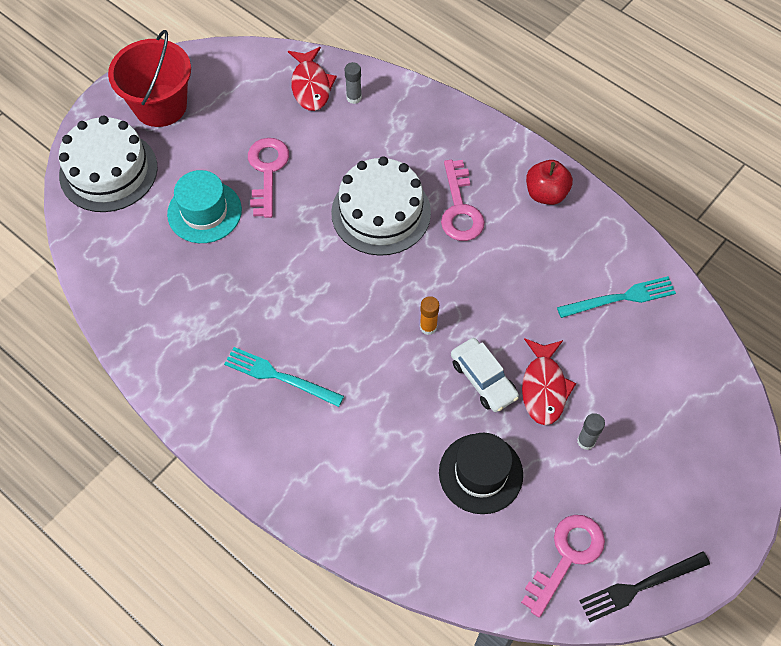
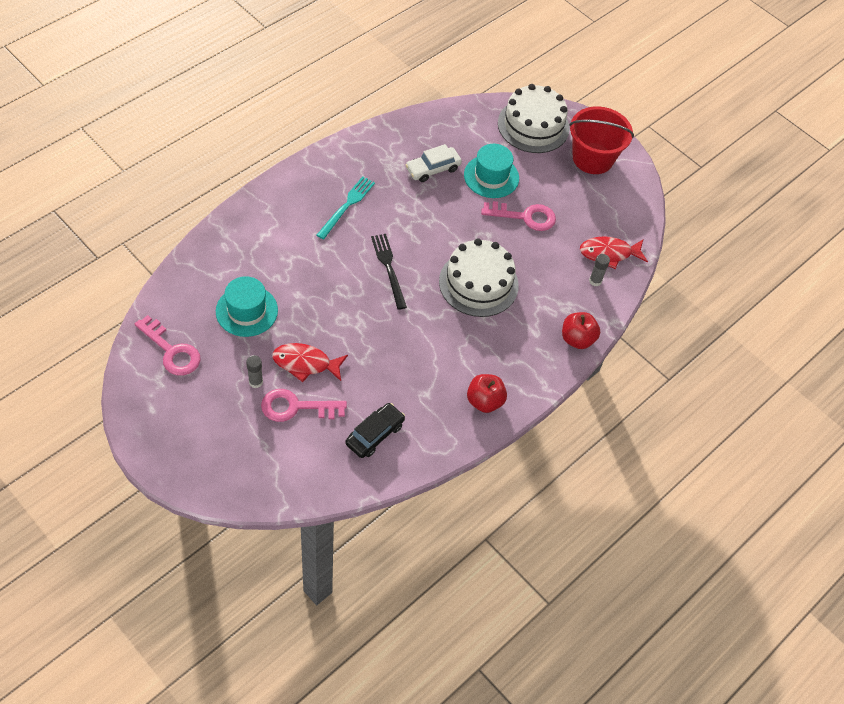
camera: 90 degrees right, 5 degrees down
(428, 327) = (371, 298): orange glue stick -> none
(440, 111) = (577, 339): none -> red apple
(460, 209) = (476, 337): pink key -> pink key (296, 407)
(480, 473) = (247, 311): black hat -> turquoise hat
(483, 379) = (320, 326): white car -> white car (433, 169)
(620, 298) = (375, 434): turquoise fork -> black car
(640, 586) = (137, 391): black fork -> black fork (389, 268)

